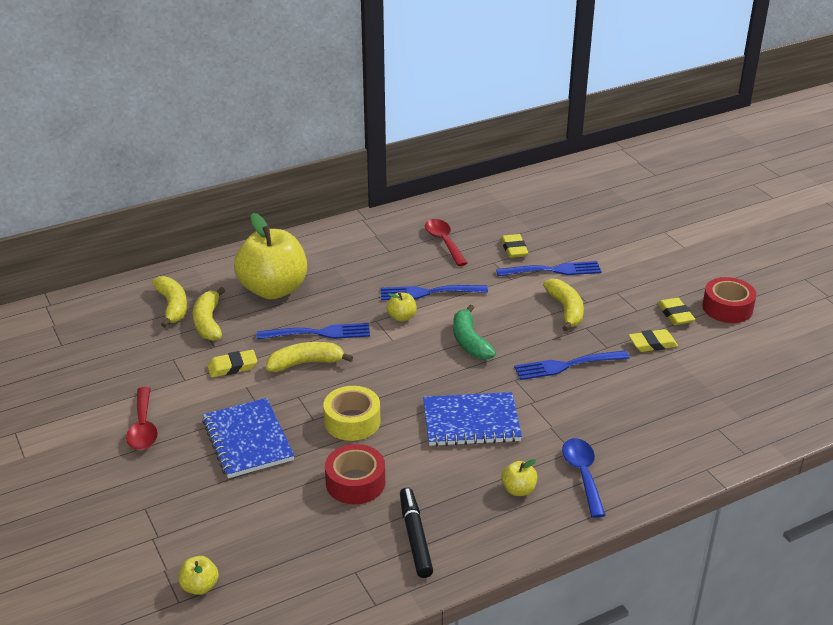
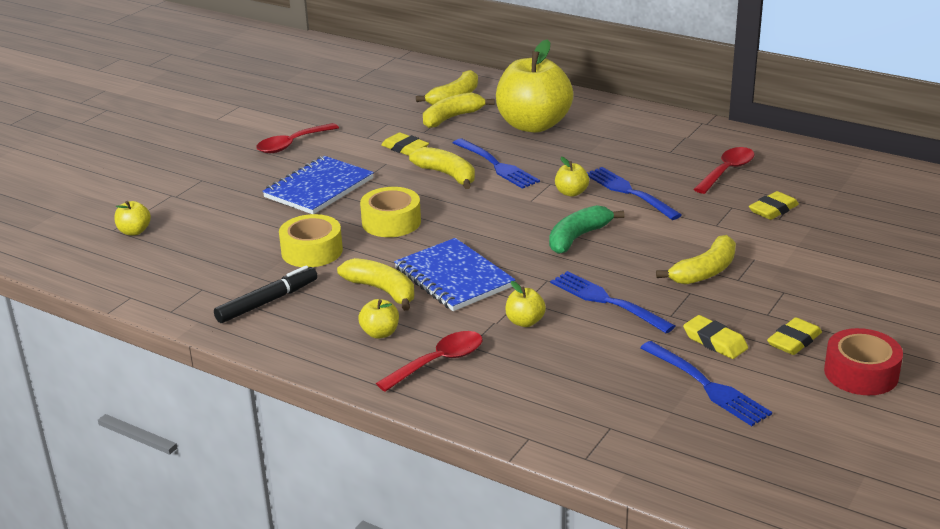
camera: 60 degrees right, 5 degrees down
(355, 482) = (312, 251): red tape -> yellow tape
(456, 466) = (382, 290): none -> yellow banana
(552, 270) = (766, 242): blue fork -> blue fork (706, 385)
(562, 412) = (525, 322): none -> yellow apple
(583, 475) = (438, 362): blue spoon -> red spoon

